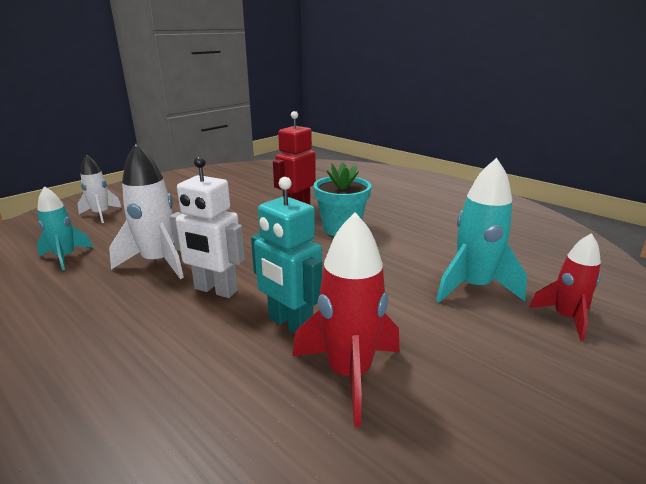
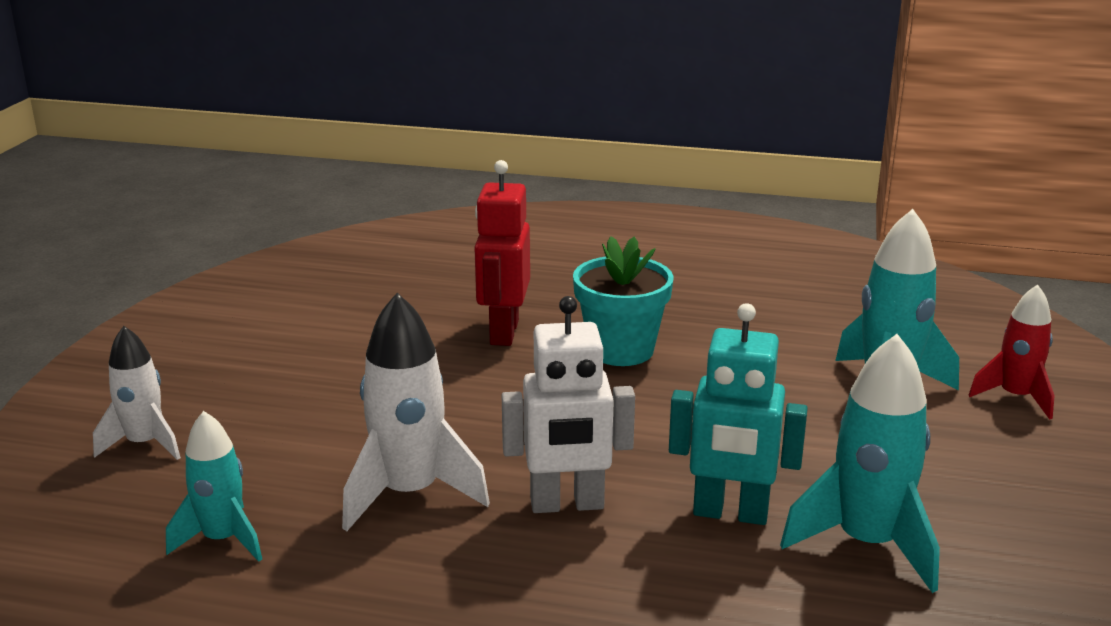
camera: 30 degrees left, 0 degrees up
(349, 374) = (867, 544): red rocket -> turquoise rocket

